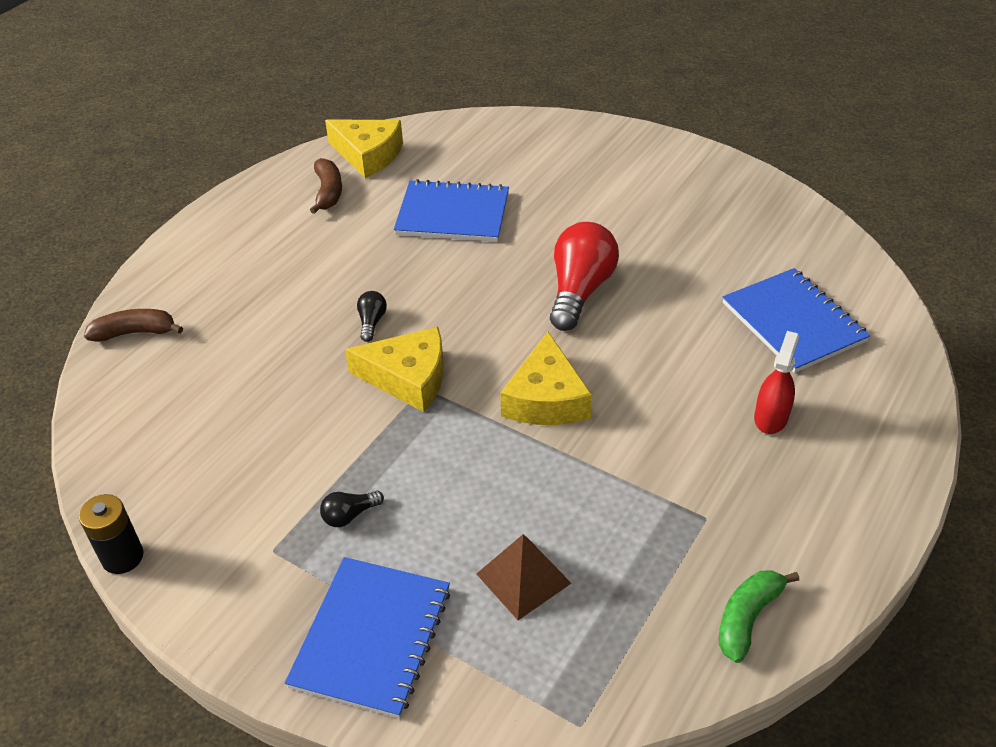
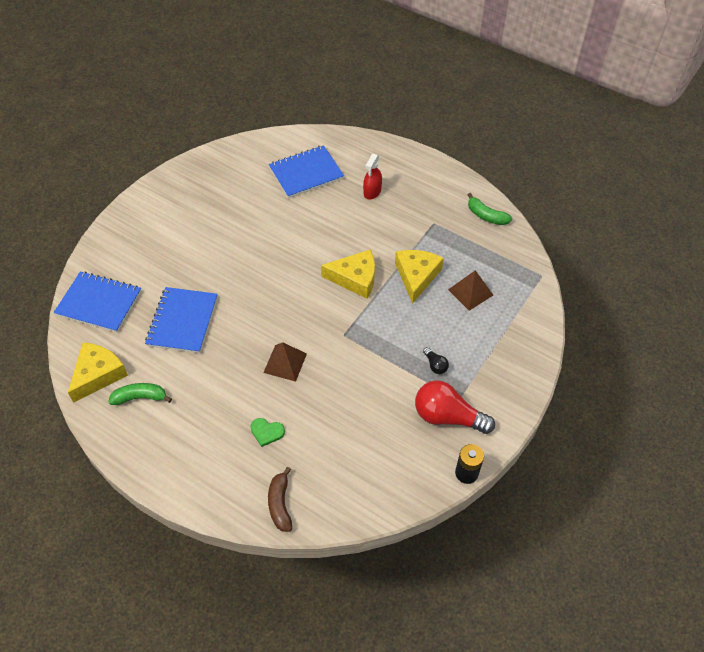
camera: 90 degrees left, 10 degrees up
(253, 311) = (267, 432): none -> green heart
(328, 192) = (140, 397): brown banana -> green banana
(371, 322) = (285, 363): black light bulb -> brown pyramid
(372, 637) = (507, 351): blue notebook -> blue notebook (99, 303)
(408, 378) = (335, 342): yellow cheese -> yellow cheese (416, 276)
(579, 291) = (269, 259): red light bulb -> red light bulb (447, 416)
(771, 417) = (372, 191): red spray bottle -> red spray bottle turned 90 degrees counterclockwise

